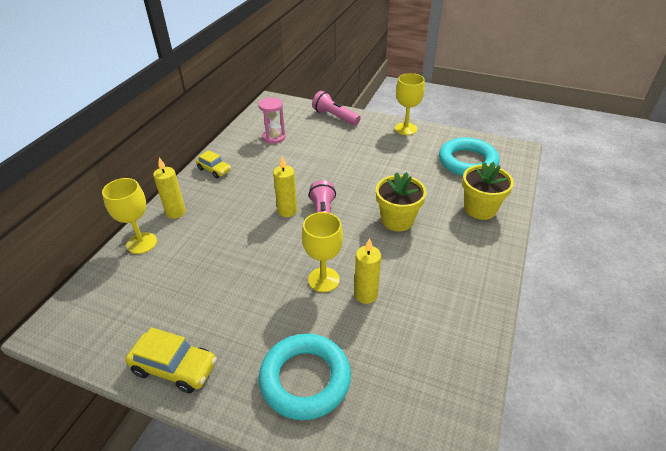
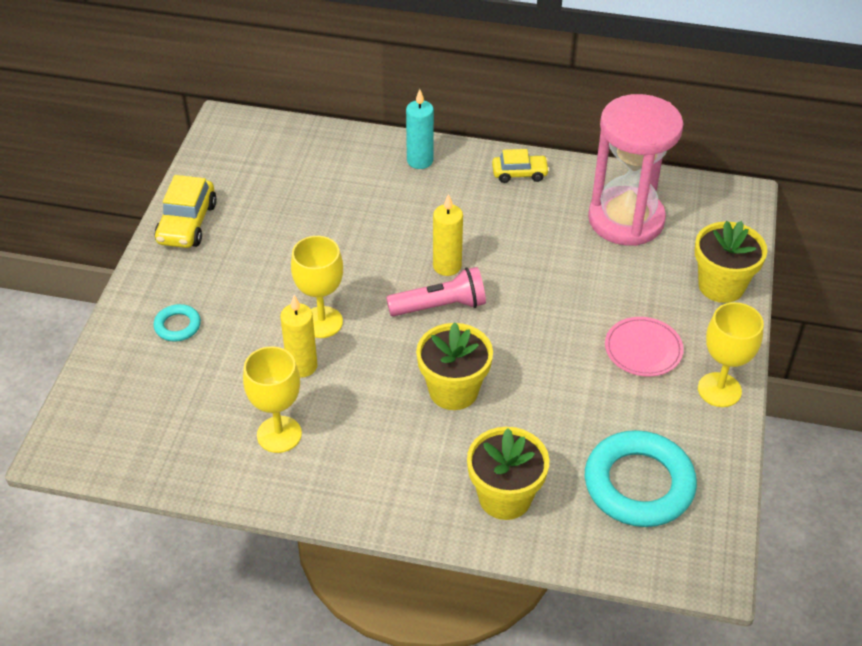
camera: 80 degrees right, 5 degrees up
(141, 243) = (358, 148): yellow goblet -> yellow goblet (279, 434)
(176, 212) = (420, 161): yellow candle -> turquoise candle
(214, 170) = (519, 174): yellow car -> yellow car turned 120 degrees counterclockwise
(274, 137) = (626, 220): pink hourglass -> pink hourglass, size x1.98
(305, 379) = (177, 326): turquoise ring -> turquoise ring, size x0.47
(335, 117) = (721, 286): pink flashlight -> yellow flower pot
(374, 147) = (643, 349): none -> pink plate

